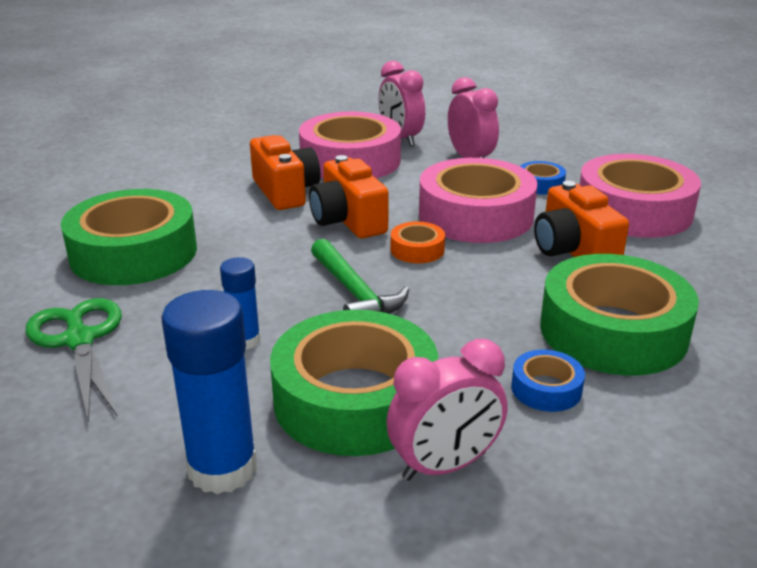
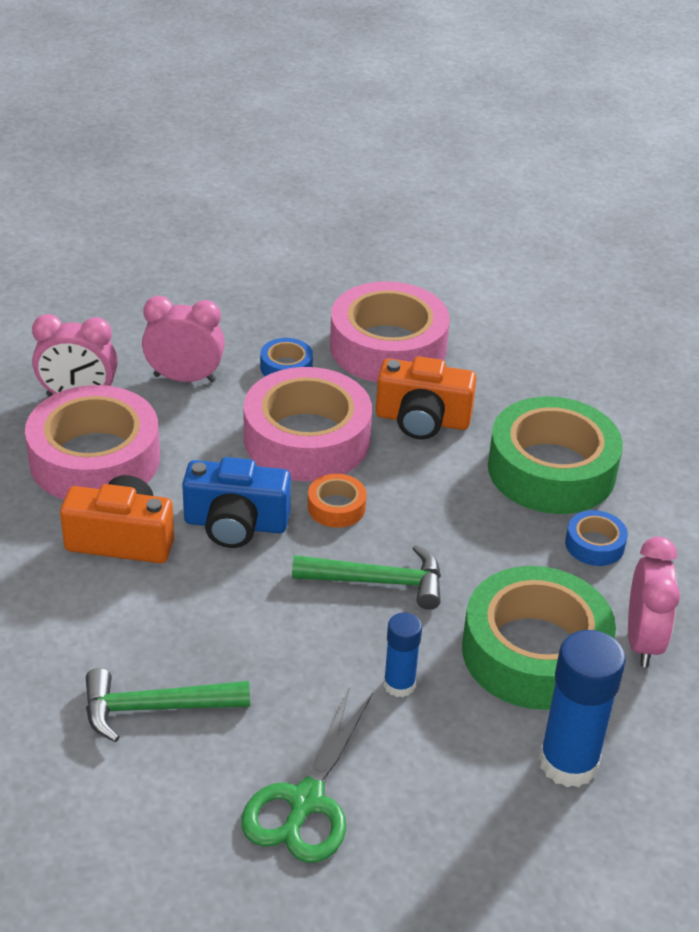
camera: 60 degrees left, 10 degrees up
(79, 340) = (306, 801): green scissors -> green scissors turned 75 degrees counterclockwise
(134, 253) = (155, 708): green tape -> green hammer
(348, 220) = (235, 524): orange camera -> blue camera

